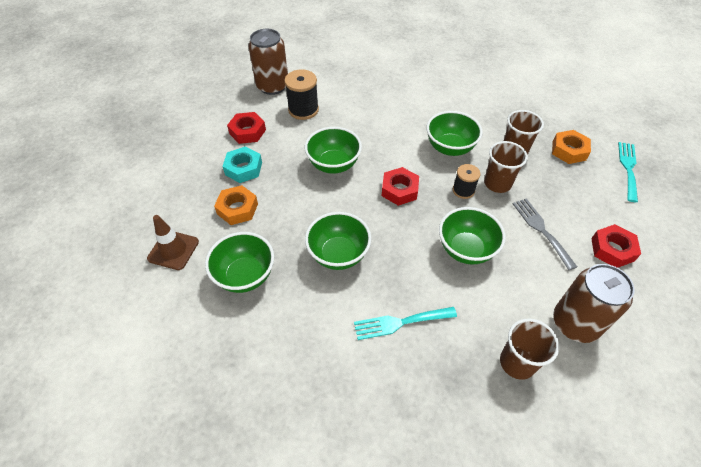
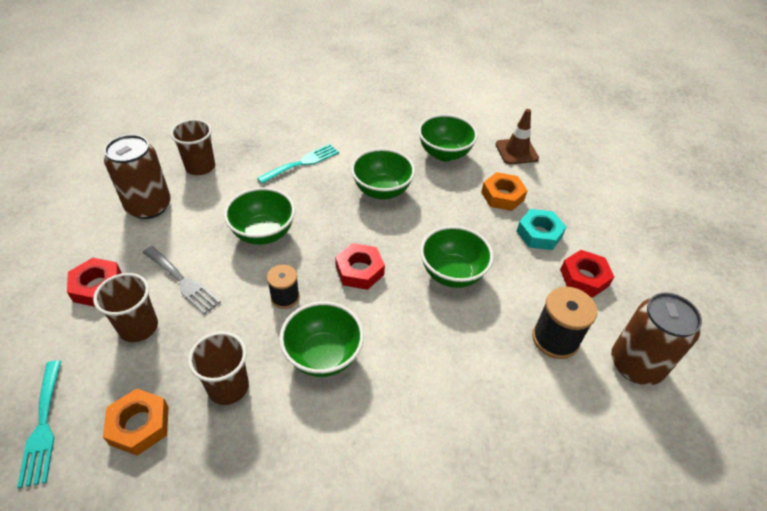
camera: 150 degrees right, 5 degrees down
(497, 183) = (244, 323): brown cup -> brown cup (138, 327)

